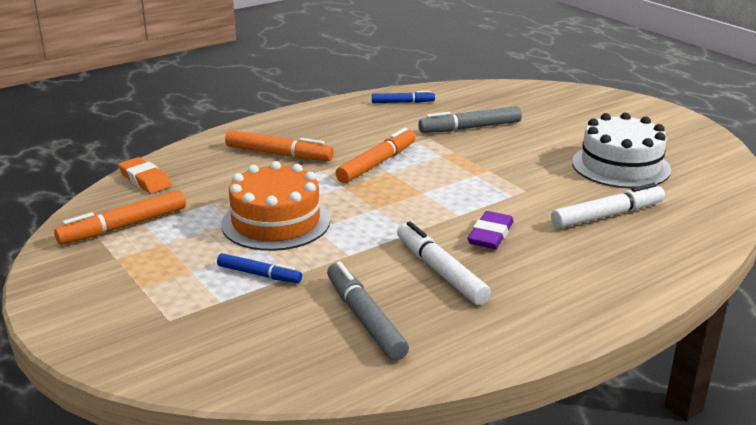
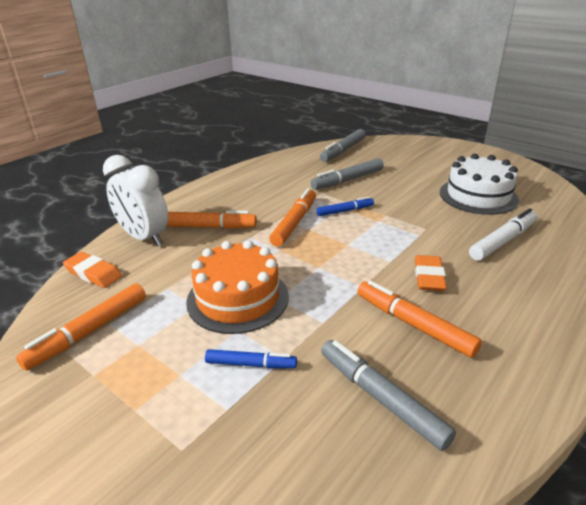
camera: 15 degrees left, 5 degrees up
(208, 155) = (144, 237): none -> white clock
(402, 102) = (283, 166): blue marker -> blue marker (345, 211)
(440, 271) = (413, 324): white marker -> orange marker
(489, 94) = (343, 150): none -> grey marker
(490, 235) = (429, 277): purple eraser -> orange eraser

